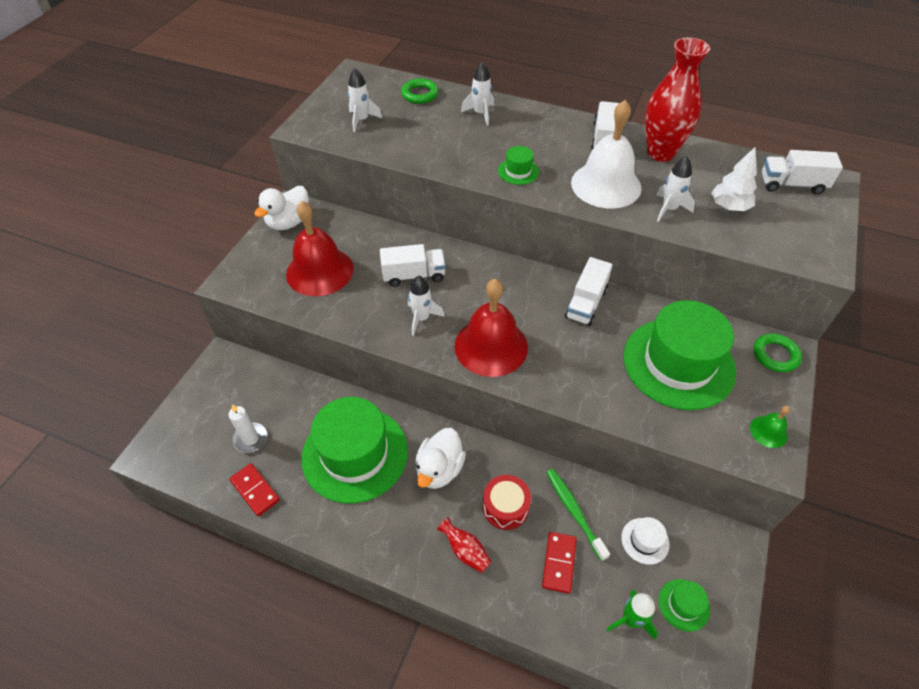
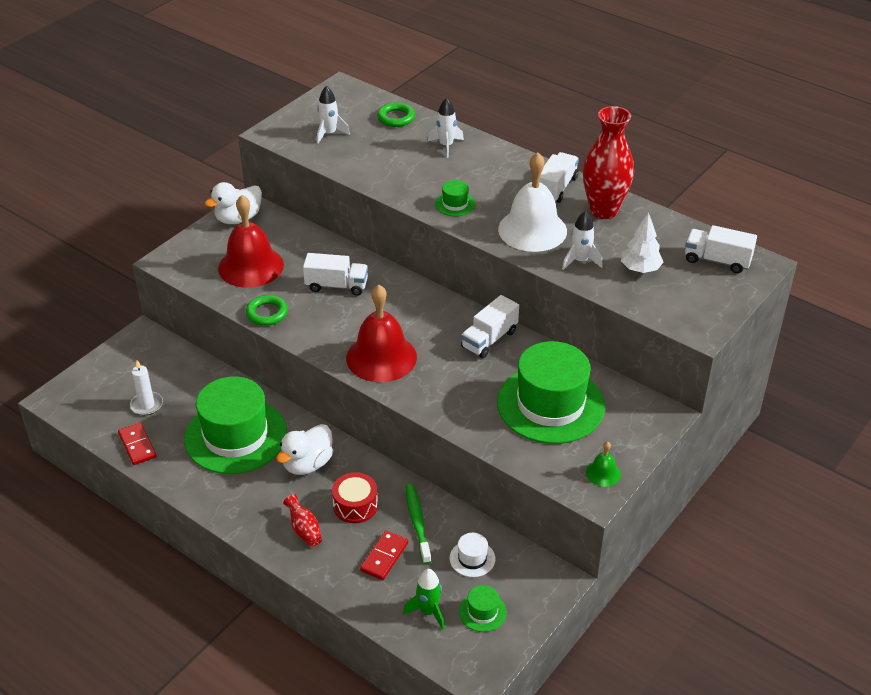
camera: 15 degrees right, 10 degrees down
(421, 318) = (328, 323): white rocket -> none
(775, 355) = (649, 416): green ring -> green ring (267, 313)

